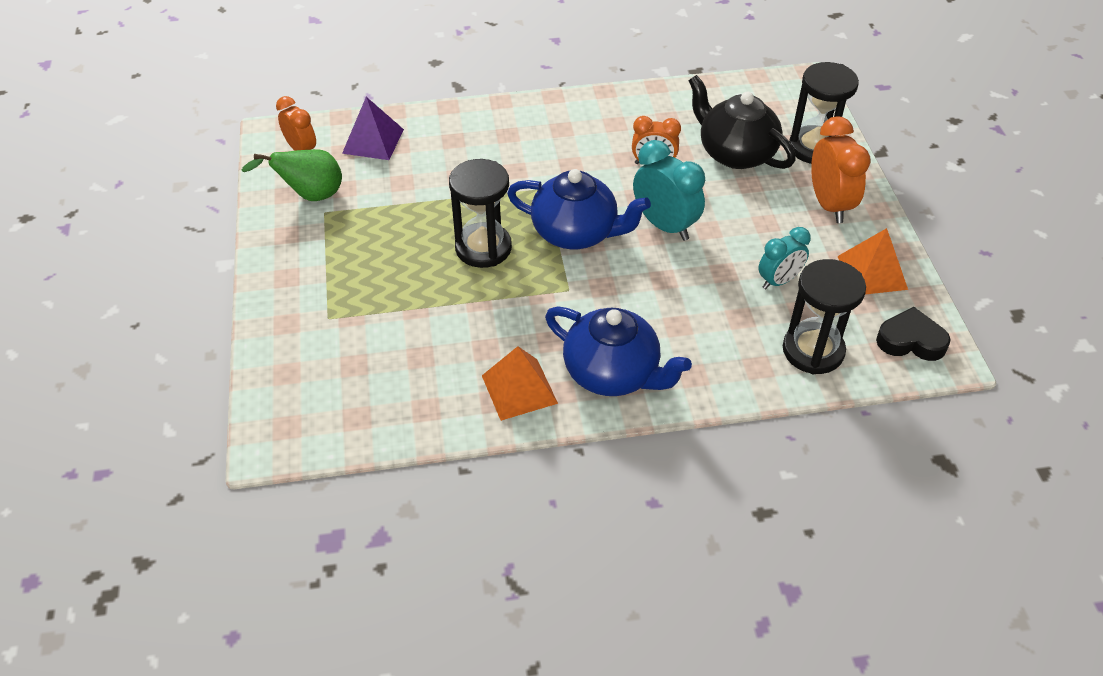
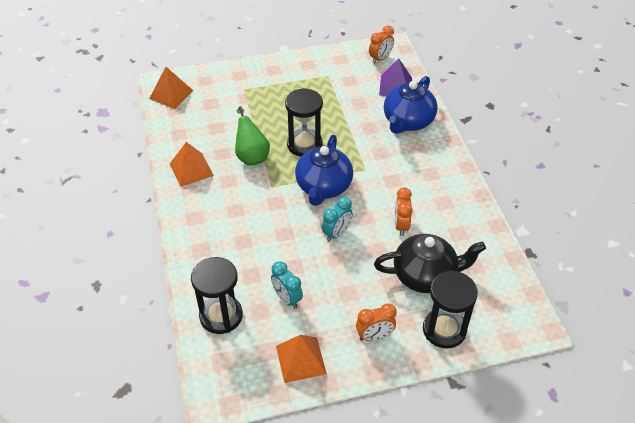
camera: 85 degrees right, 0 degrees up
(310, 195) = (340, 68): green pear -> green pear (251, 156)
(313, 424) = (171, 94): none -> orange pyramid
(612, 373) = (202, 210): blue teapot -> blue teapot (408, 121)
(665, 225) = (336, 233): turquoise clock -> turquoise clock, size x0.66
(735, 153) = (425, 275): black teapot -> black teapot turned 45 degrees clockwise
(829, 205) = (374, 336): orange clock -> orange clock, size x0.66
(910, 340) = (231, 379): black heart -> none

